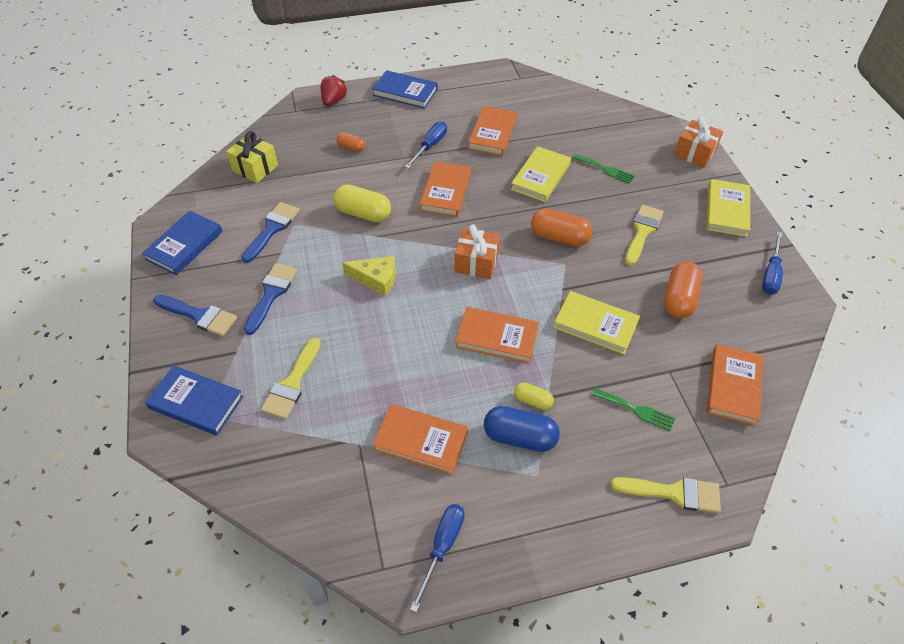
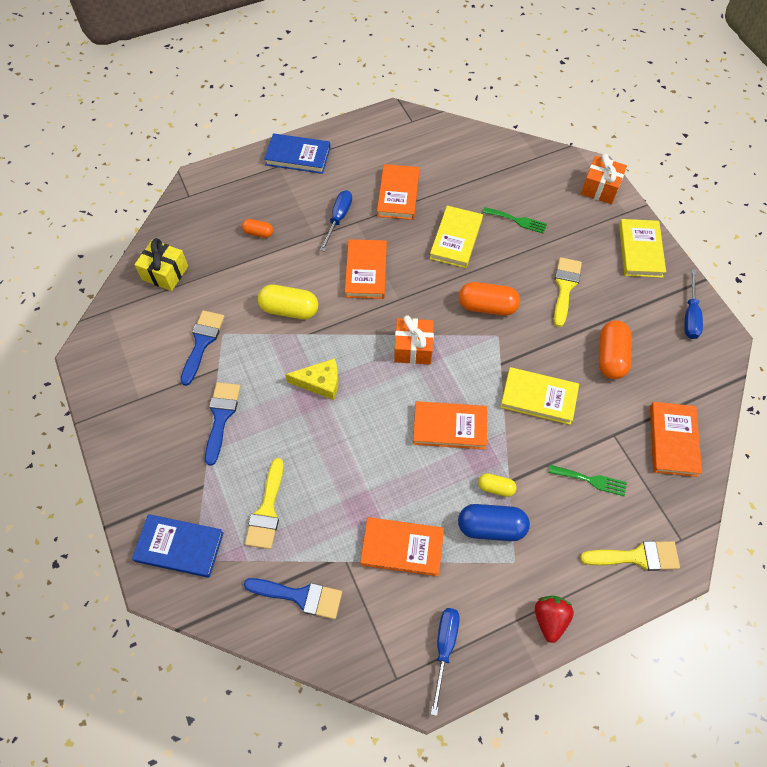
camera: 10 degrees left, 10 degrees up
(184, 245) = (118, 376): blue book -> none
(199, 316) = (156, 453): blue brush -> blue brush (300, 596)
(333, 101) = (226, 178): red strawberry -> red strawberry (550, 619)

